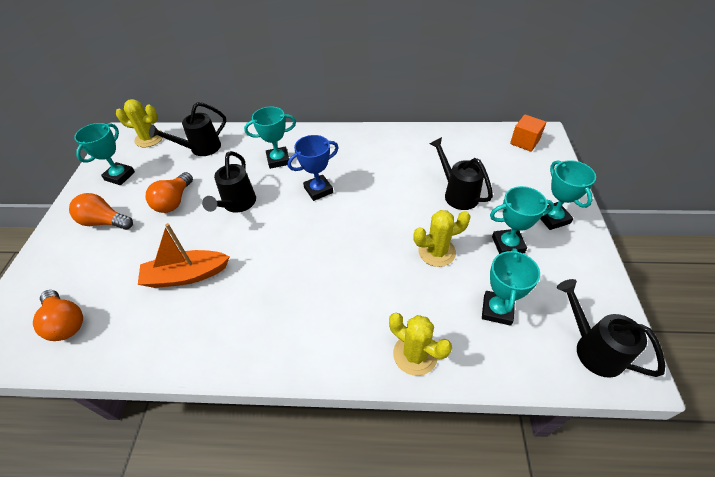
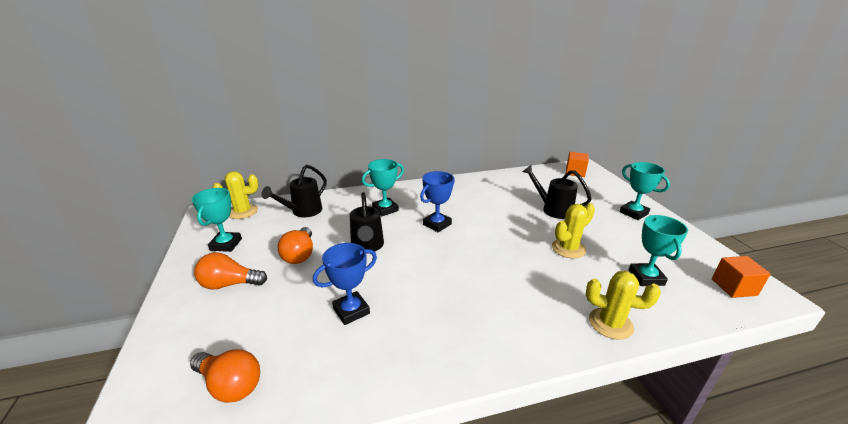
camera: 20 degrees left, 20 degrees down
(186, 275) = (351, 311): orange boat -> blue trophy
(508, 245) = (617, 234): turquoise trophy -> none
(593, 349) = (734, 287): black watering can -> orange cube

